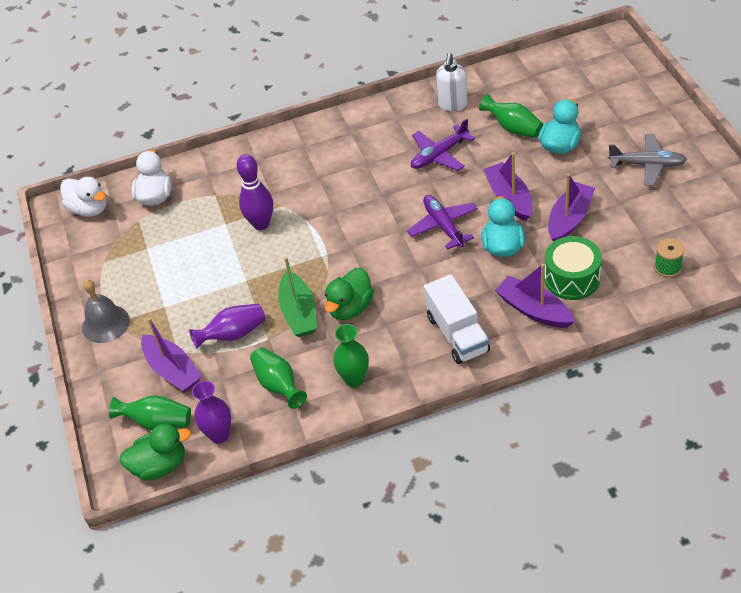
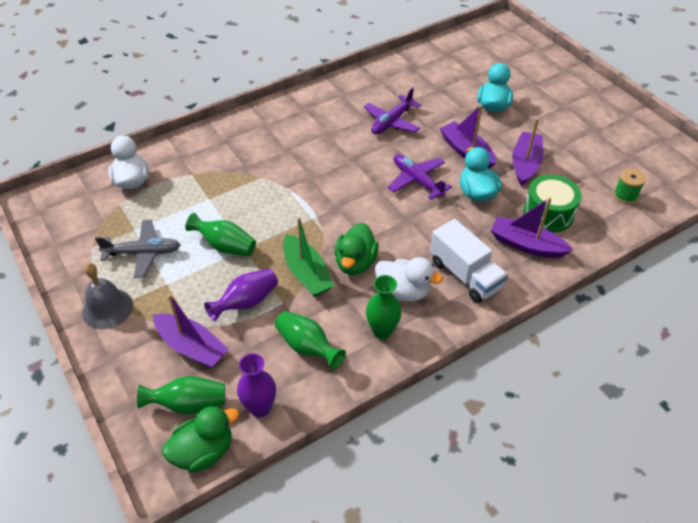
camera: 20 degrees left, 0 degrees up
(89, 209) = (65, 199): white duck -> white duck (403, 291)
(261, 224) = (244, 195): purple bowling pin -> none
(452, 104) = (388, 81): white soap dispenser -> none
(513, 128) = (448, 95): green vase -> green vase (225, 246)
(647, 165) = (571, 115): grey plane -> grey plane (143, 253)

